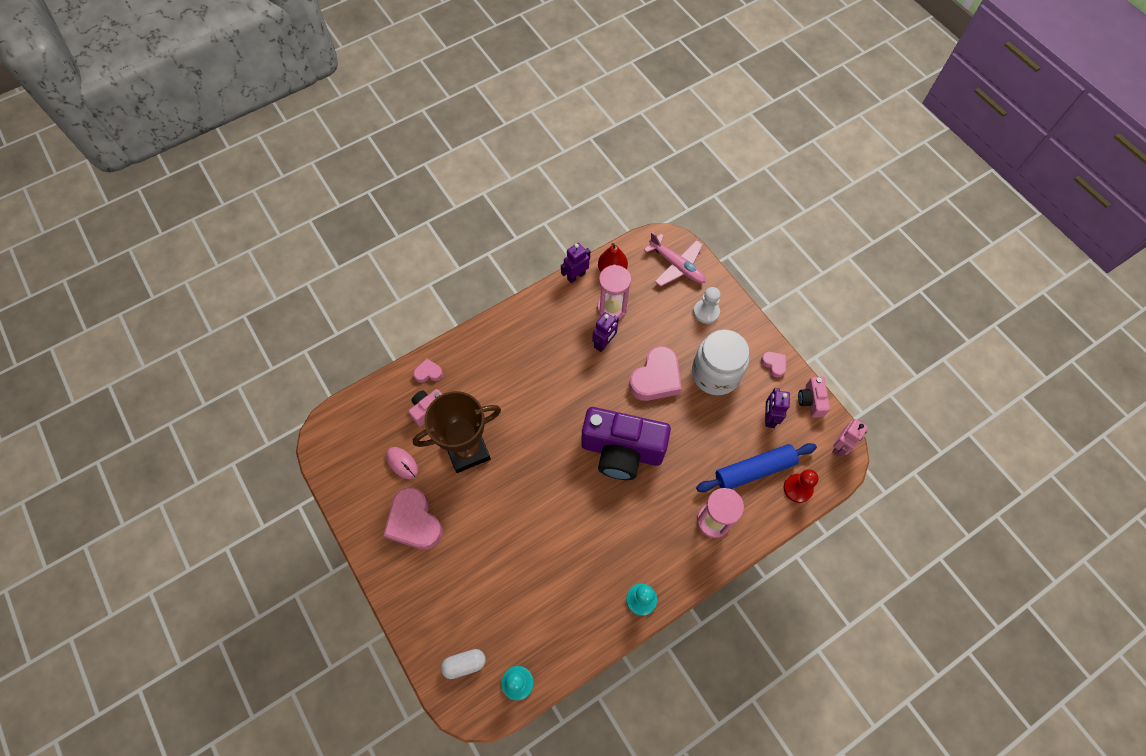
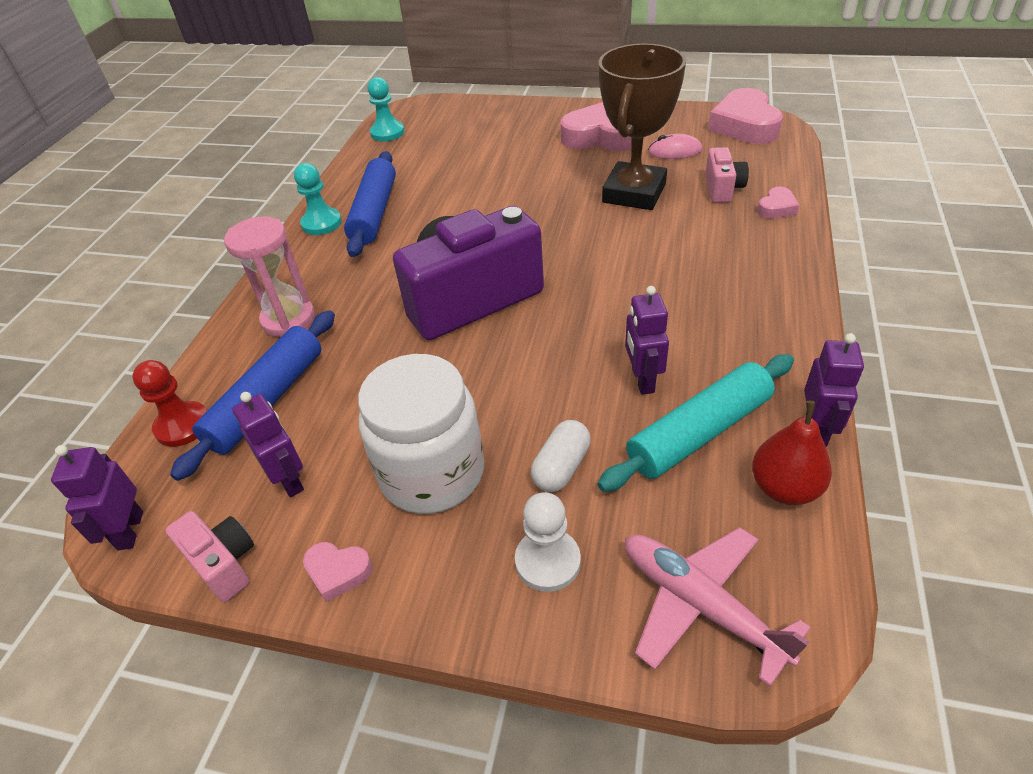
camera: 140 degrees right, 20 degrees down
(464, 664) = (443, 117): white capsule -> white capsule (561, 467)
(605, 579) = (374, 213): none -> blue rolling pin
(612, 308) = (699, 432): pink hourglass -> turquoise rolling pin
(656, 378) = (517, 397): pink heart -> pink heart (744, 125)
(677, 266) = (700, 604): pink plane -> pink plane turned 45 degrees clockwise
(840, 446) = (130, 530): pink robot -> purple robot

